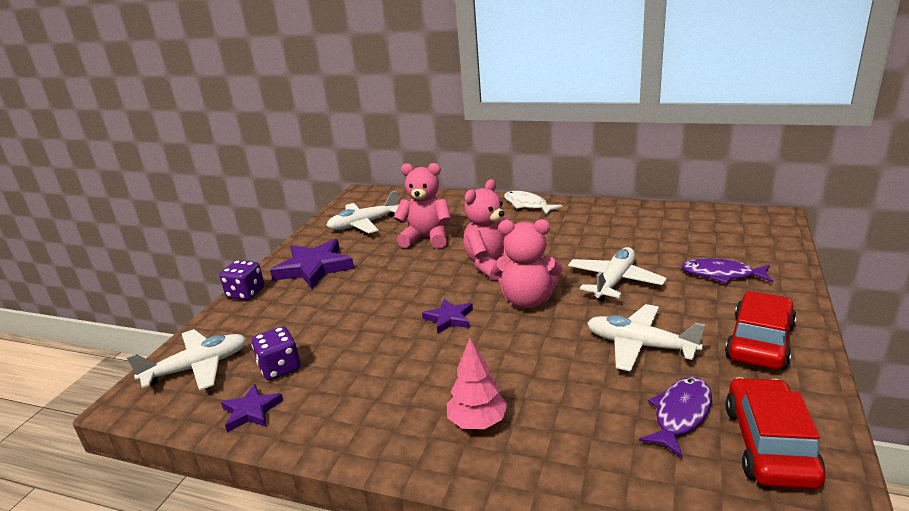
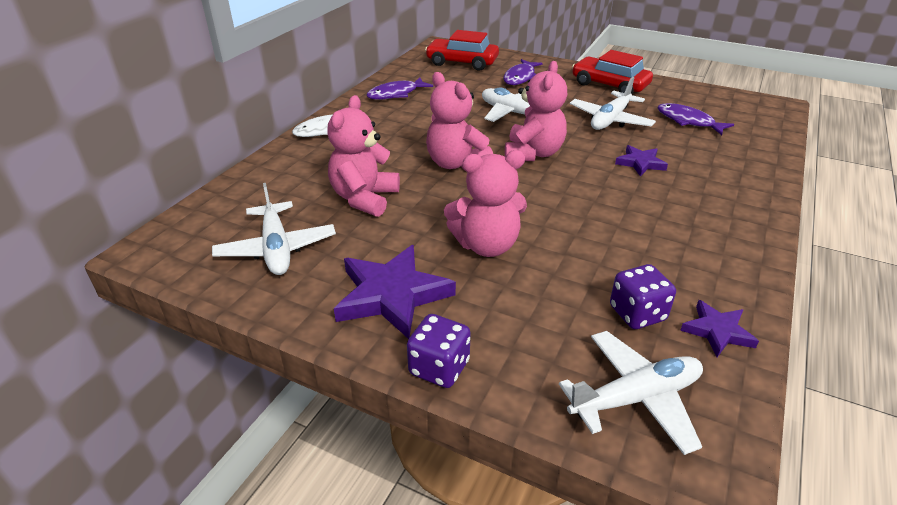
camera: 85 degrees left, 10 degrees up
(197, 367) = (635, 398): white plane -> white plane turned 90 degrees clockwise
(369, 294) = (486, 245): none -> pink teddy bear
(449, 318) = (554, 195): purple star -> purple star (640, 163)
(477, 422) = (709, 193): pink tree -> none
(617, 217) = (396, 94): none -> purple fish
(769, 444) = (711, 104): red car -> red car (462, 62)

